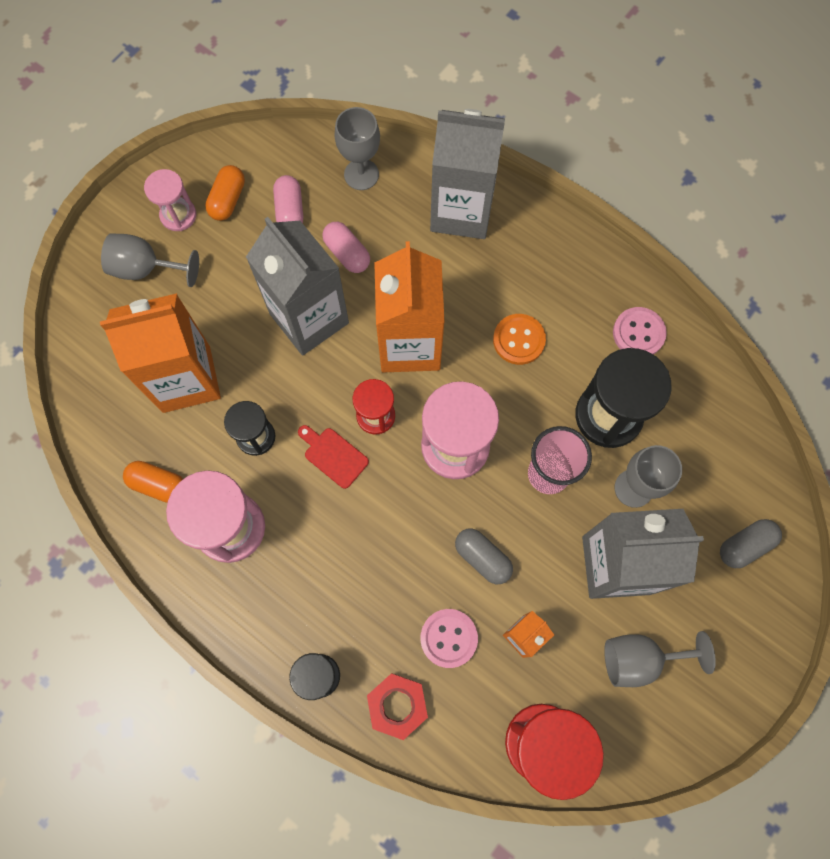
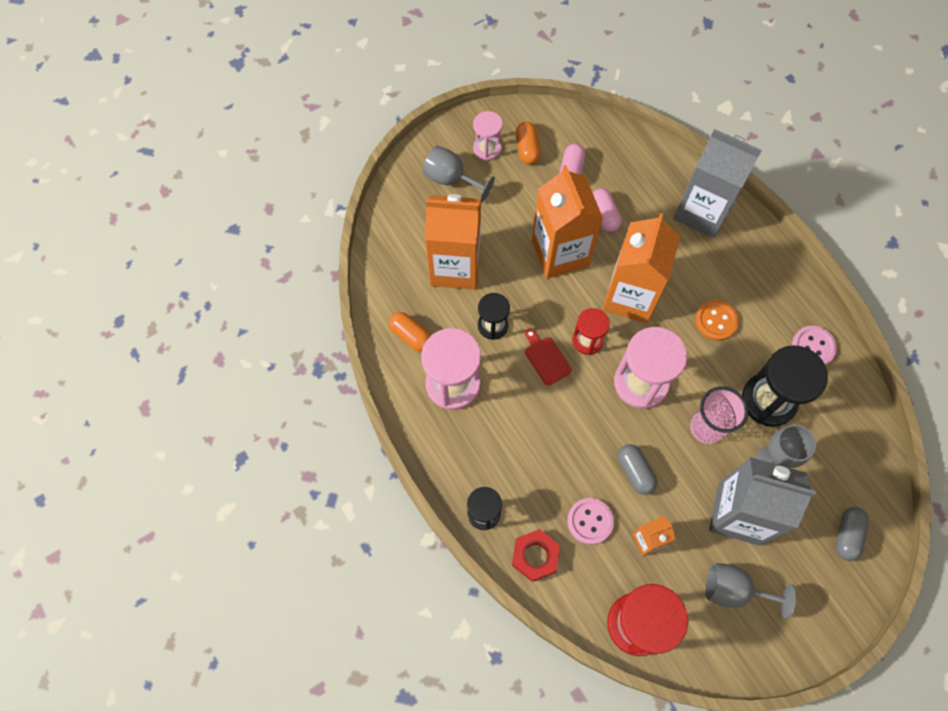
camera: 20 degrees right, 5 degrees down
(228, 200) = (527, 149): orange capsule -> orange capsule turned 45 degrees counterclockwise
(309, 318) = (560, 253): grey carton -> orange carton
(361, 174) = (633, 161): grey goblet -> none
(745, 545) = (847, 535): grey capsule -> grey capsule turned 60 degrees counterclockwise

